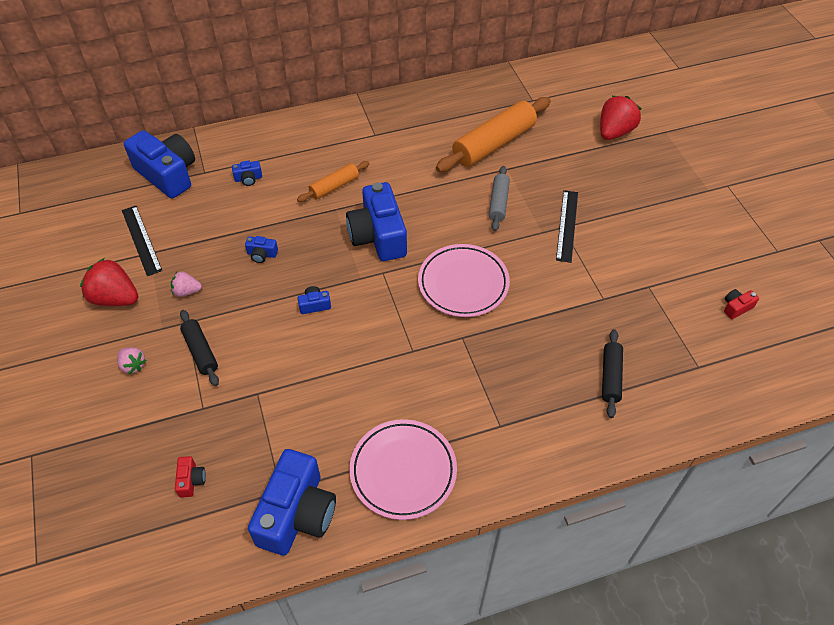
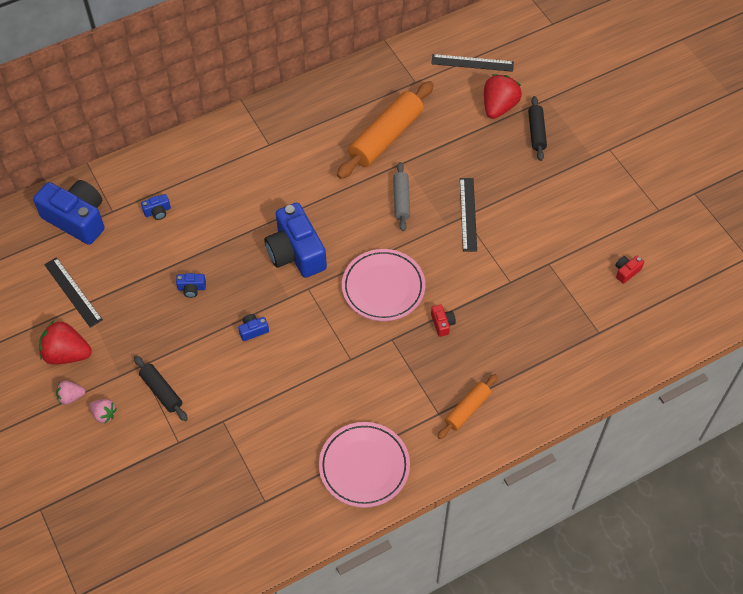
camera: 10 degrees left, 5 degrees up
(187, 291) = (132, 336): pink strawberry -> pink strawberry (71, 397)
(191, 480) = (186, 506): red camera -> red camera (442, 323)
(297, 514) = (283, 517): blue camera -> none
(334, 186) = (243, 207): orange rolling pin -> orange rolling pin (467, 409)
(593, 91) = (472, 63): none -> black ruler
(610, 377) = (525, 354): black rolling pin -> black rolling pin (536, 132)

